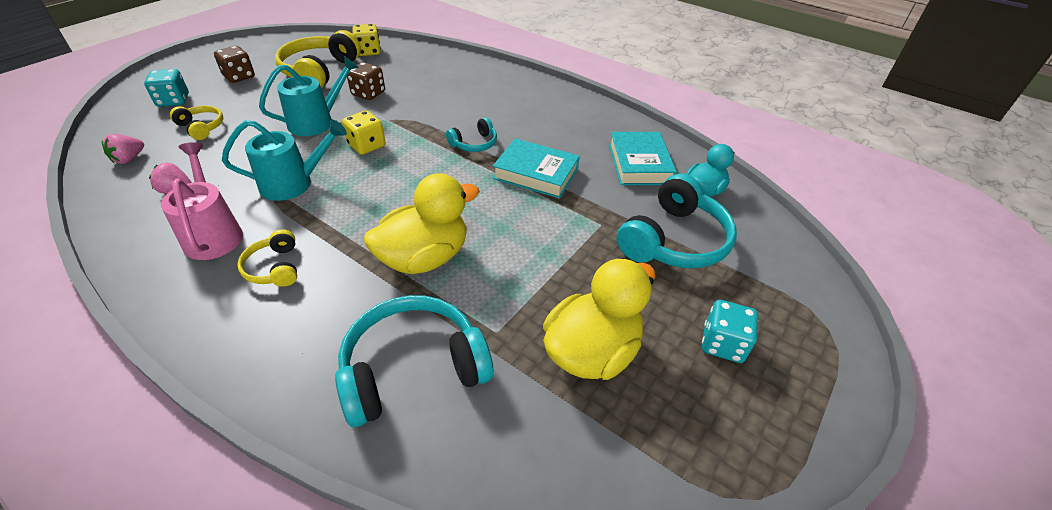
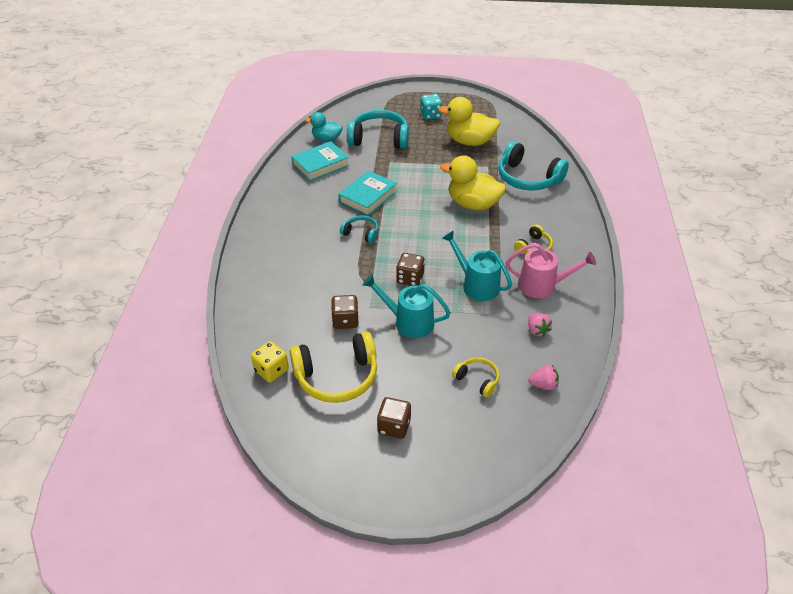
camera: 120 degrees left, 0 degrees up
(173, 101) = (467, 435): turquoise dice -> none
(201, 127) = (477, 380): yellow headphones -> yellow headphones turned 120 degrees clockwise
(213, 233) = (542, 286): pink watering can -> pink watering can turned 120 degrees counterclockwise
(367, 145) = (410, 278): yellow dice -> brown dice
(536, 173) = (368, 197): turquoise book -> turquoise book turned 45 degrees clockwise

